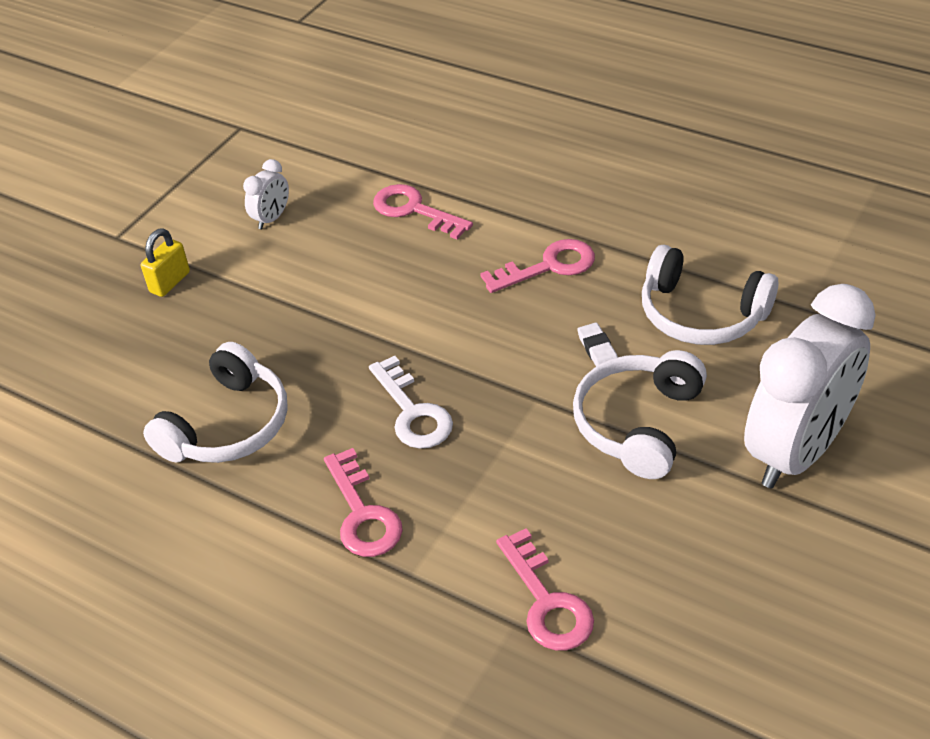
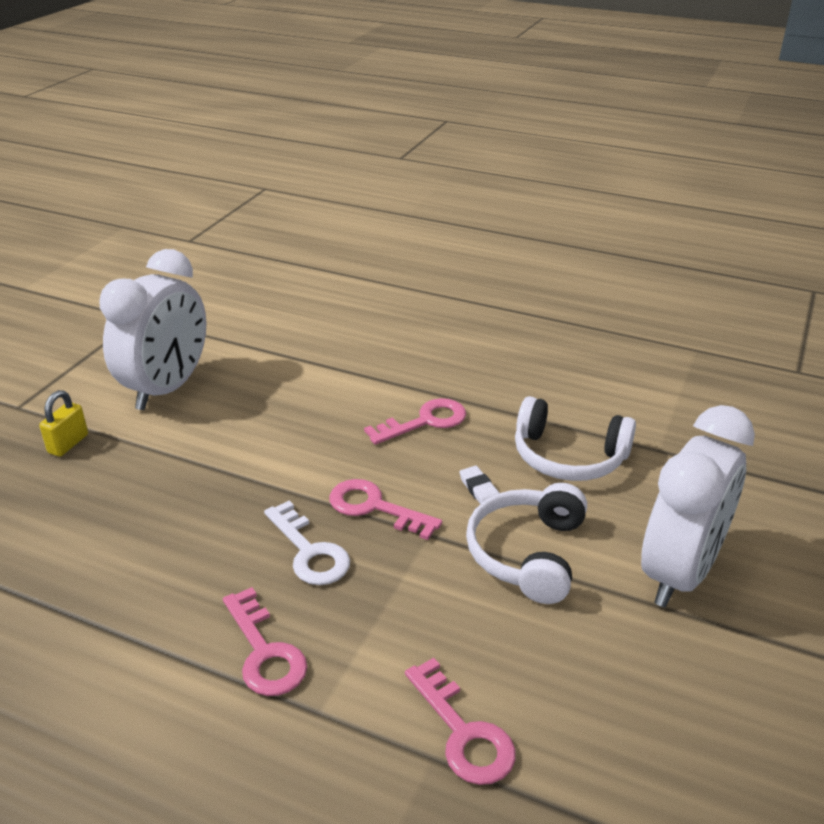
camera: 10 degrees left, 10 degrees down
(228, 425) = (123, 571): white headphones -> none
(271, 218) = (167, 388): white clock -> white clock, size x2.43
(414, 210) = (299, 379): pink key -> pink key (375, 507)

